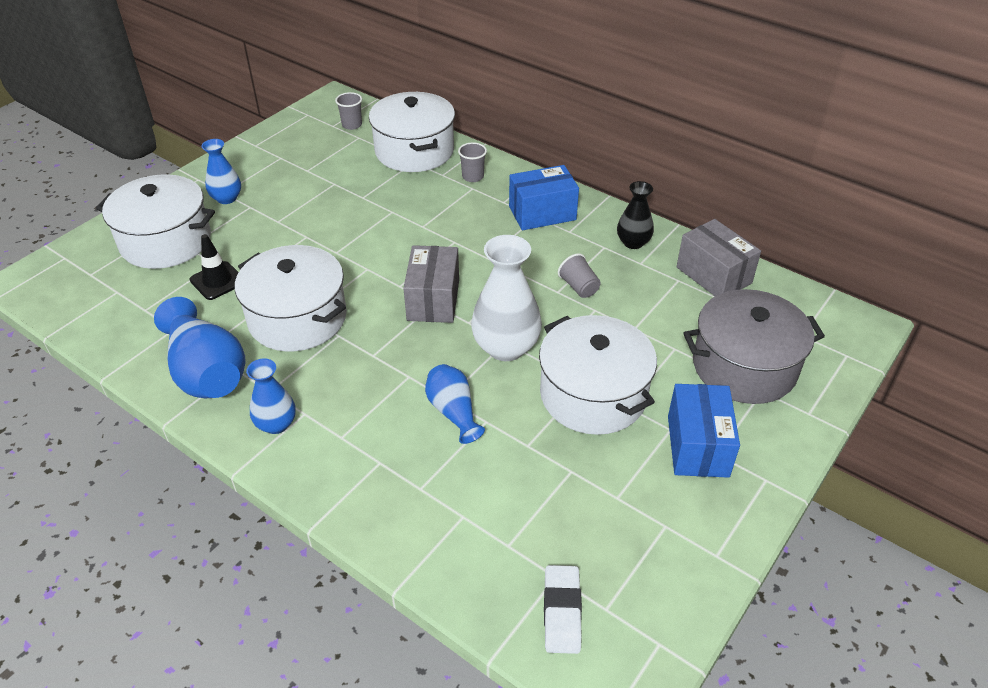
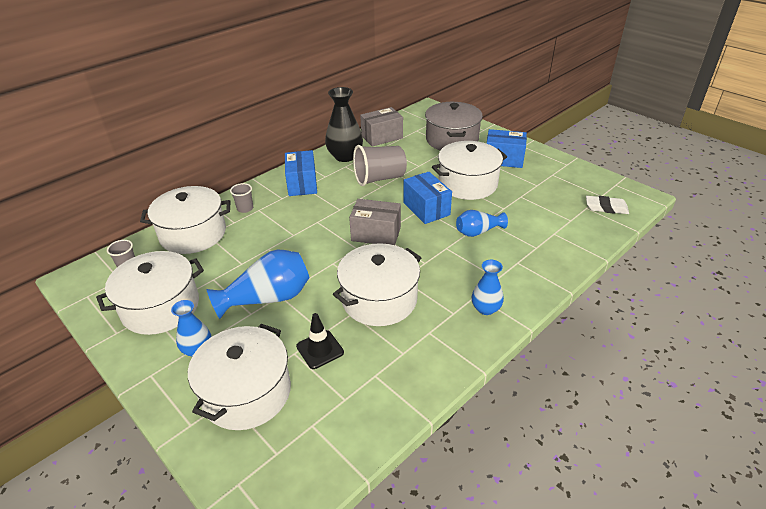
camera: 80 degrees left, 5 degrees down
(206, 372) = (430, 350): blue vase -> blue vase (268, 298)
(289, 161) = (161, 307): none -> white pot
(506, 347) = (426, 209): white vase -> blue box
(579, 287) = (379, 178): grey cup -> grey cup, size x2.01
(633, 242) = (345, 156): black vase -> black vase, size x1.69

